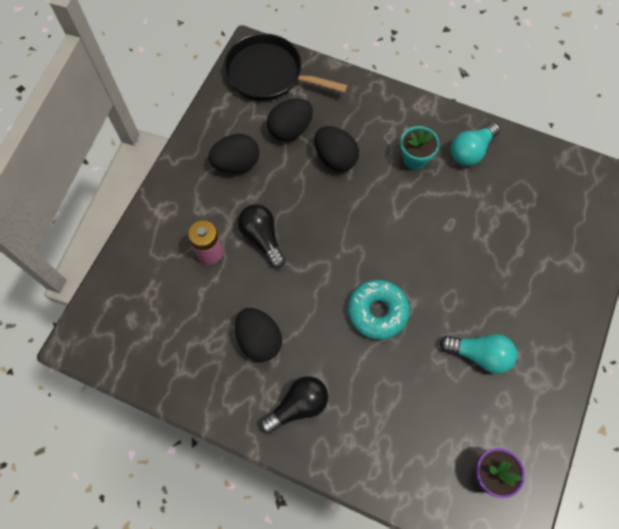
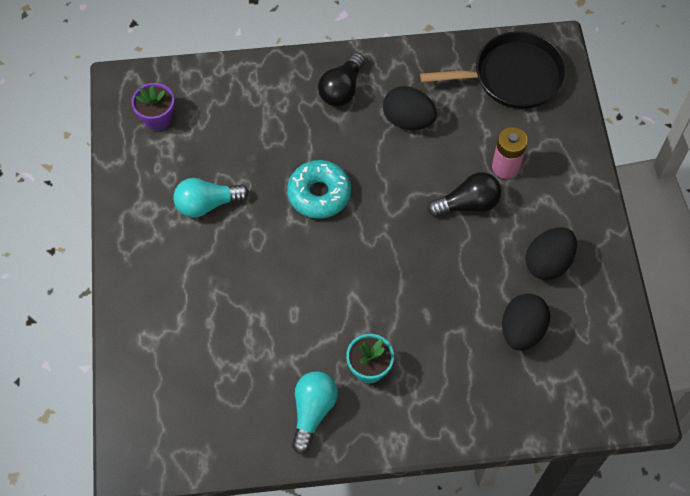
camera: 150 degrees right, 5 degrees down
(262, 238) = (467, 204): black light bulb -> black light bulb turned 45 degrees counterclockwise
(268, 74) = (596, 386): black pan -> black pan (513, 76)
(335, 158) = (453, 323): black egg -> none

